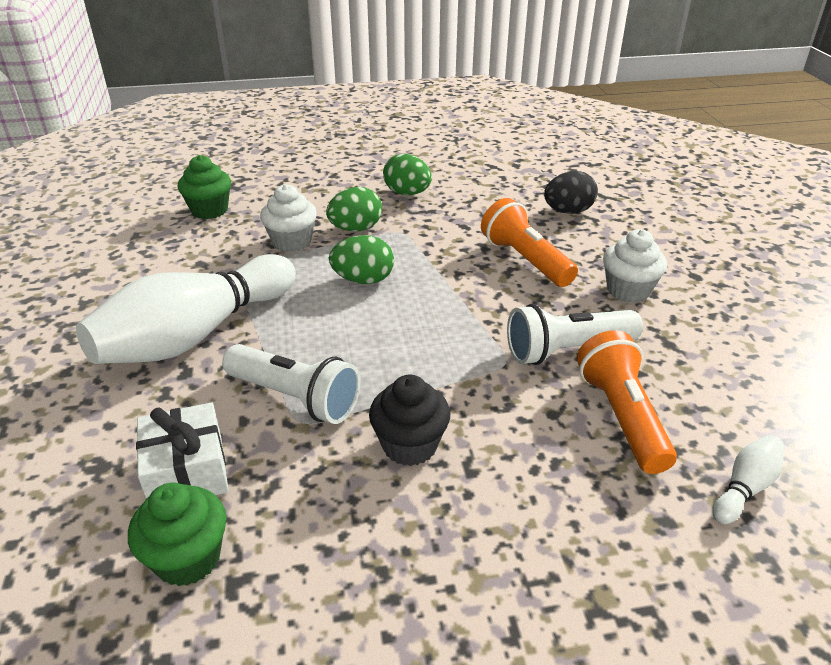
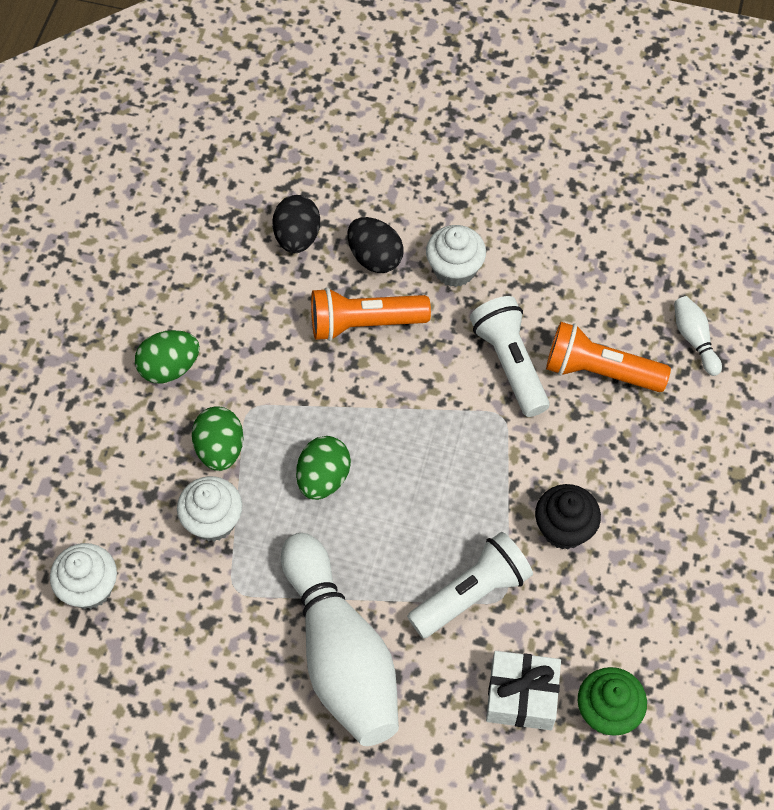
camera: 65 degrees left, 25 degrees up
(209, 210) = (89, 588): green cupcake -> white cupcake
(567, 350) = (510, 363): white flashlight -> white flashlight turned 150 degrees clockwise
(591, 248) = (375, 257): none -> black egg

